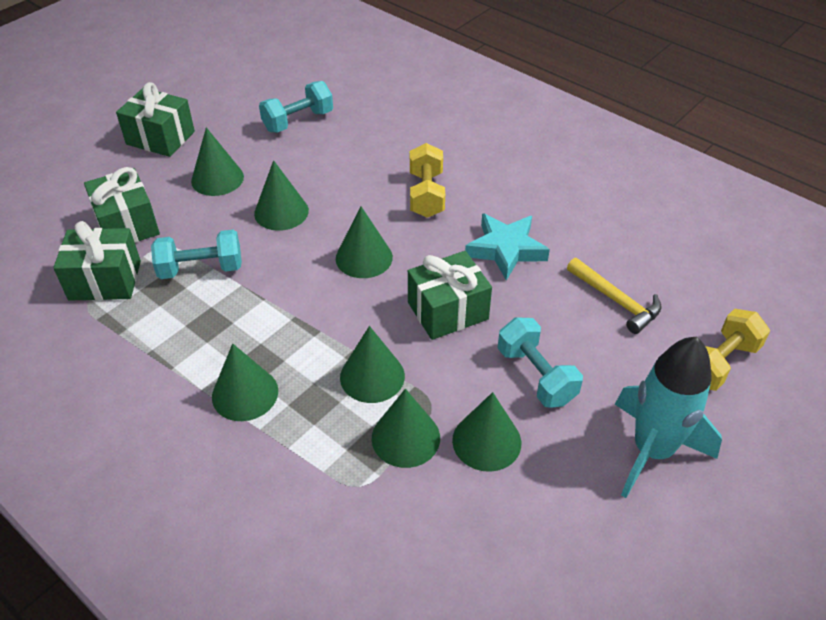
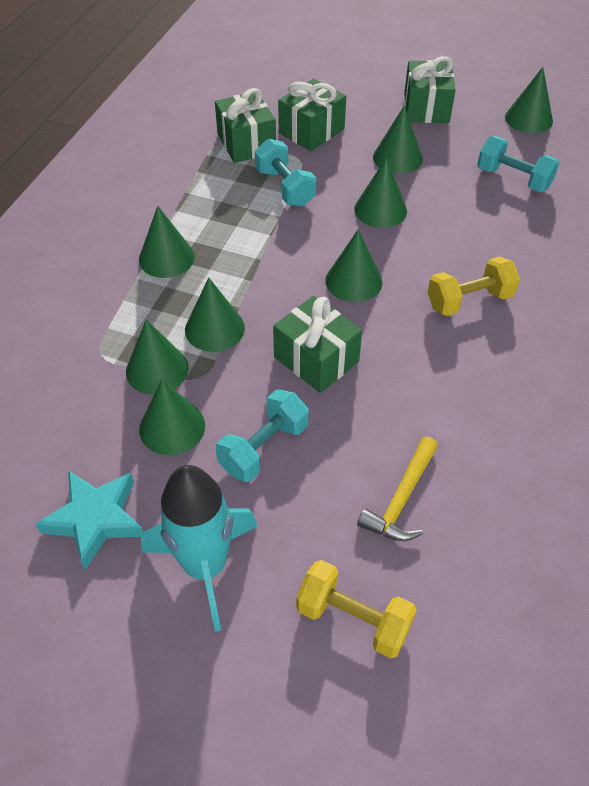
camera: 70 degrees right, 5 degrees up
(228, 86) = (528, 119): none -> green cone
(506, 249) = (426, 384): turquoise star -> turquoise star (95, 519)

